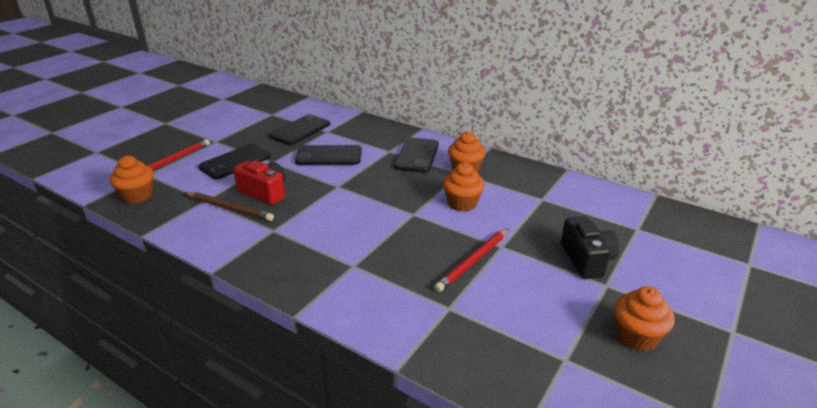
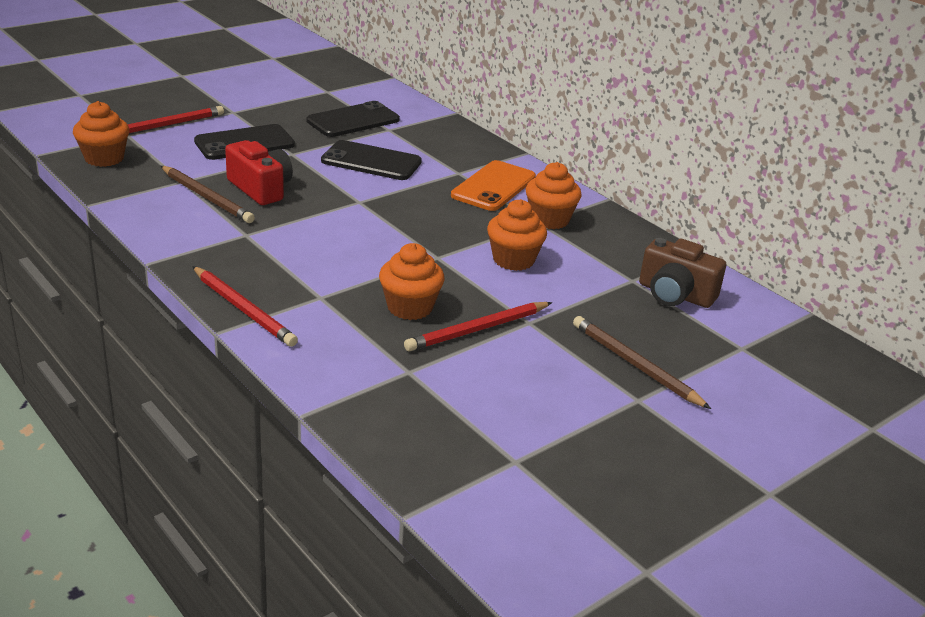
camera: 15 degrees right, 0 degrees up
(304, 291) = (244, 309): none -> red pencil
(417, 155) = (493, 186): black phone -> orange phone
(573, 202) = (675, 294): none -> brown camera
(586, 260) = (635, 365): black camera -> brown pencil
(636, 336) = (630, 463): orange cupcake -> orange cupcake (410, 307)

